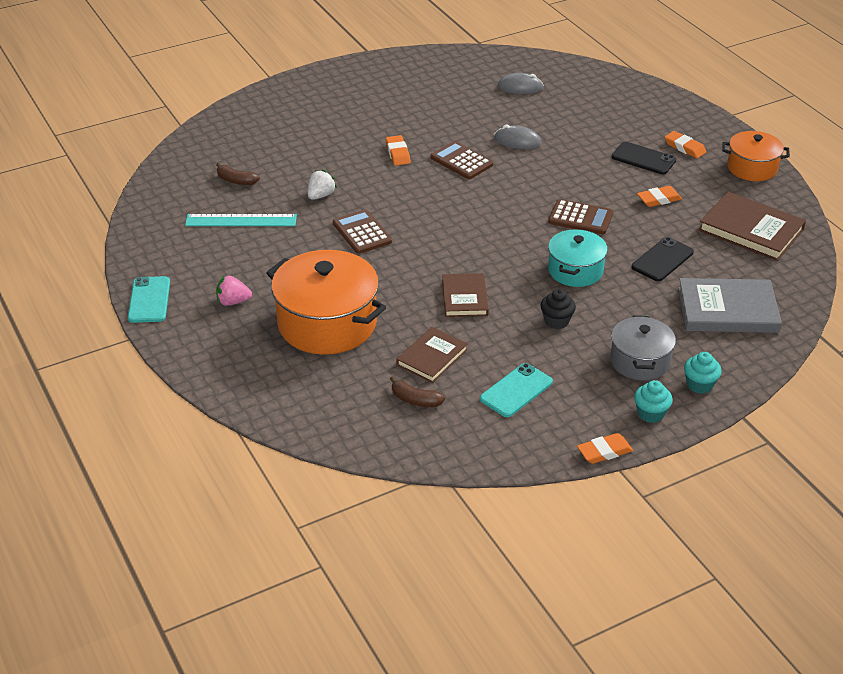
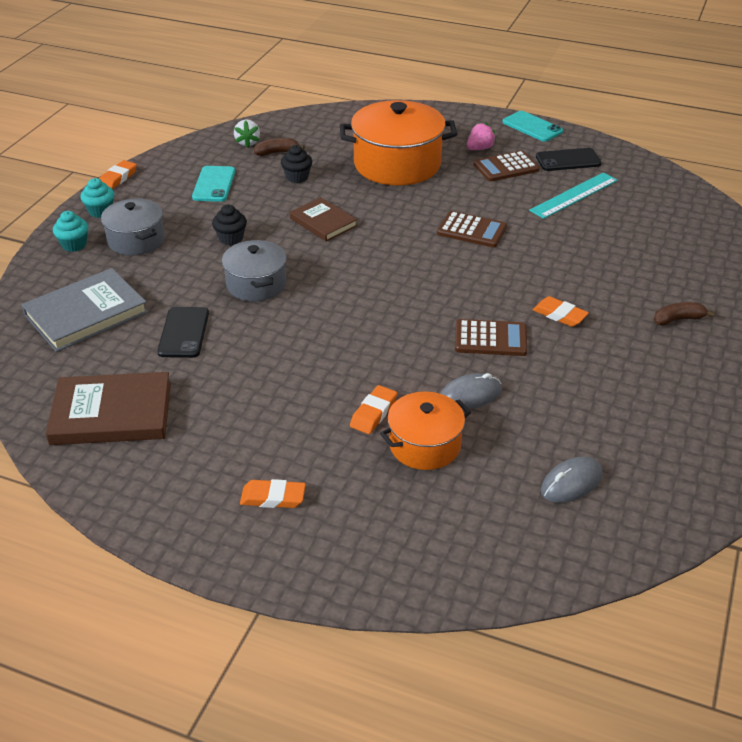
camera: 140 degrees right, 0 degrees up
(236, 181) = (637, 220): brown banana -> brown banana (678, 319)
(321, 195) = (553, 242): white strawberry -> white strawberry (247, 142)
(432, 357) = (297, 177): brown book -> black cupcake
(575, 270) = (256, 284): turquoise pot -> grey pot
(580, 218) = (303, 337): brown calculator -> brown calculator (506, 167)
(643, 159) = (308, 449): black phone -> black phone (568, 160)
(659, 199) = (242, 400): orange eraser -> orange eraser (373, 413)
(752, 168) = (163, 511): orange pot -> orange pot (424, 445)

